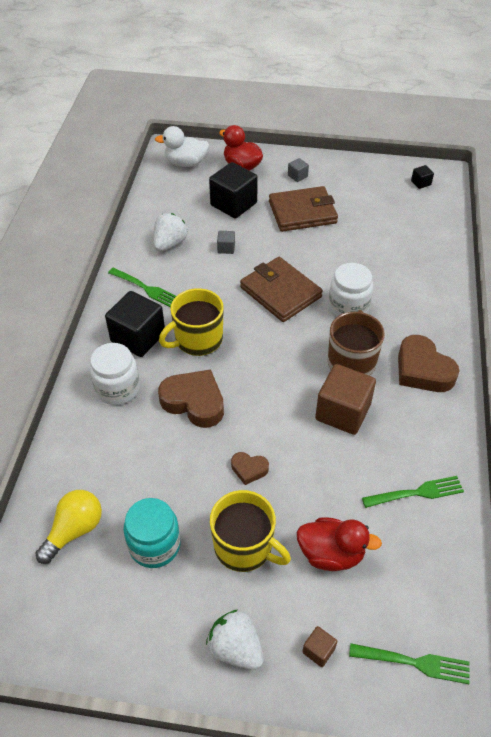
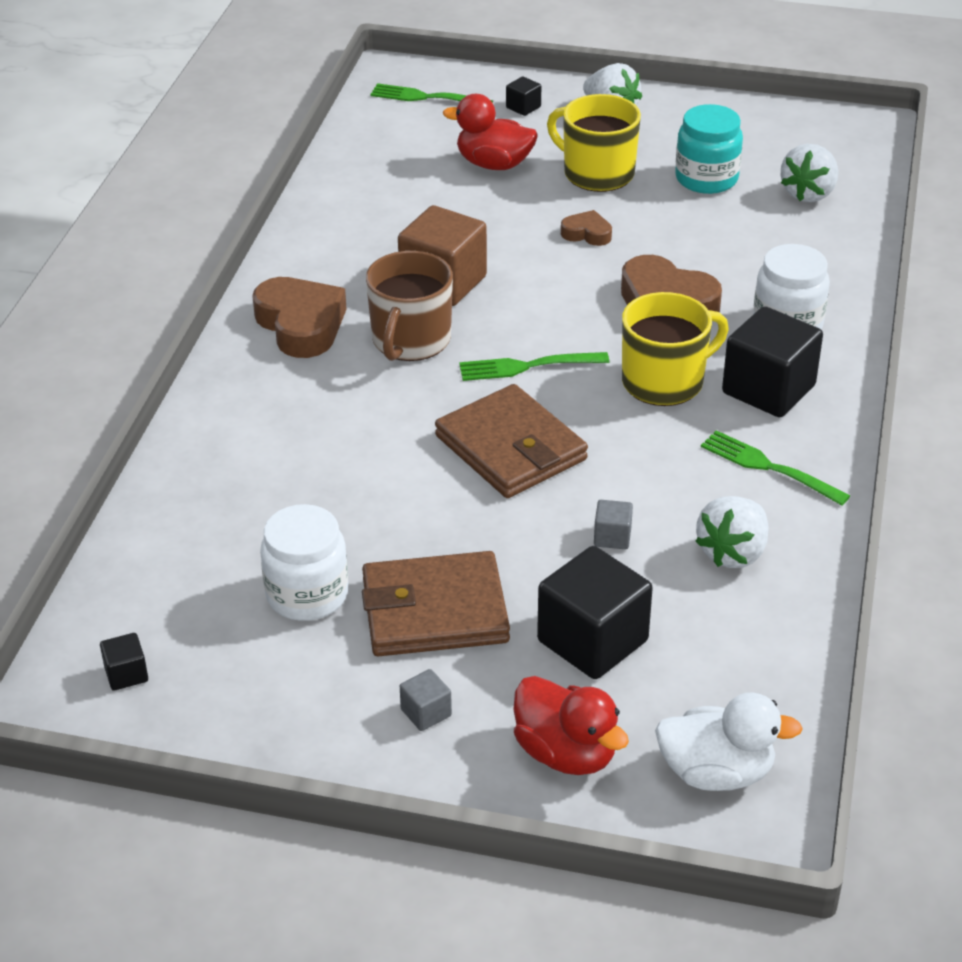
camera: 175 degrees left, 10 degrees down
(74, 530) = (808, 193): yellow light bulb -> white strawberry
(318, 650) = (523, 107): brown cube -> black cube
(348, 307) = (391, 417): white jar -> white jar (307, 594)
(416, 493) = (371, 204): green fork -> green fork (528, 366)

